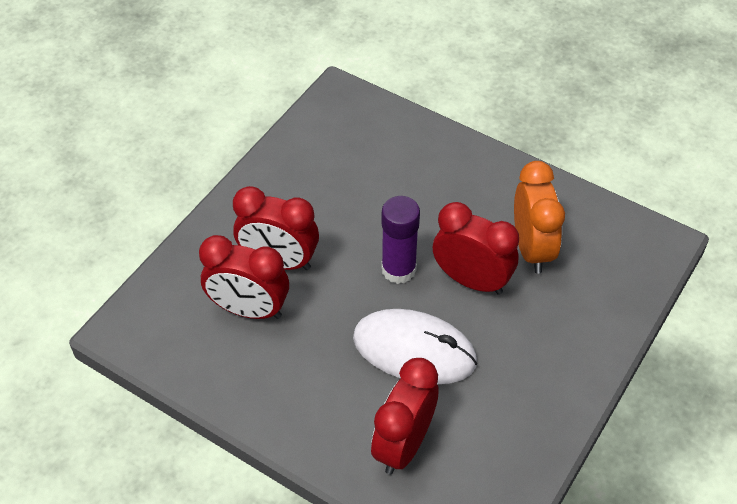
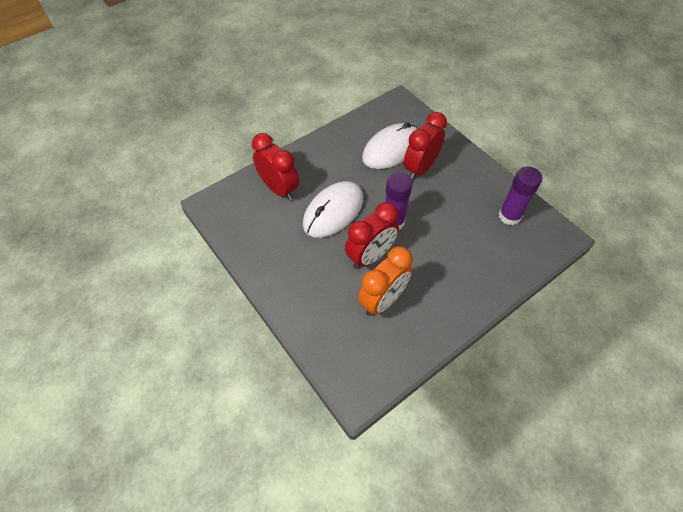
camera: 110 degrees right, 5 degrees up
(249, 309) = (391, 149): red clock -> white mouse
(329, 145) = (509, 216): none -> purple glue stick
(531, 249) = (382, 300): orange clock -> orange clock turned 60 degrees counterclockwise

